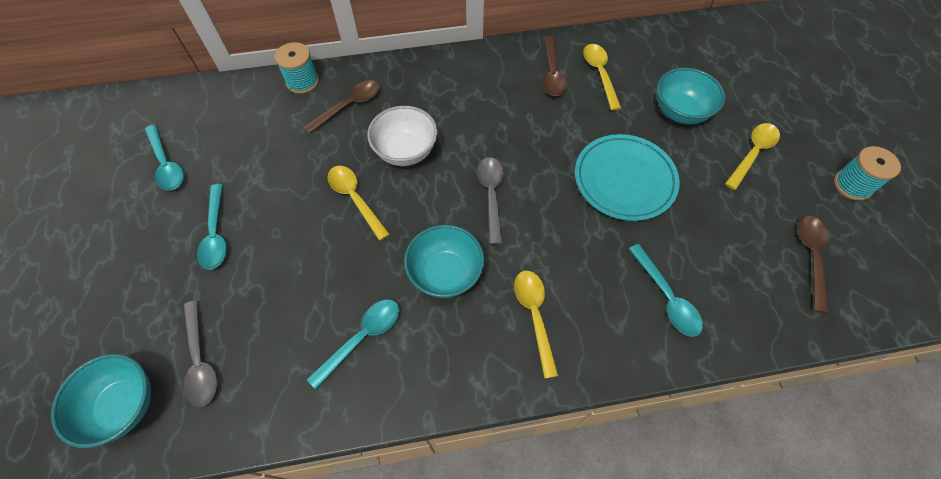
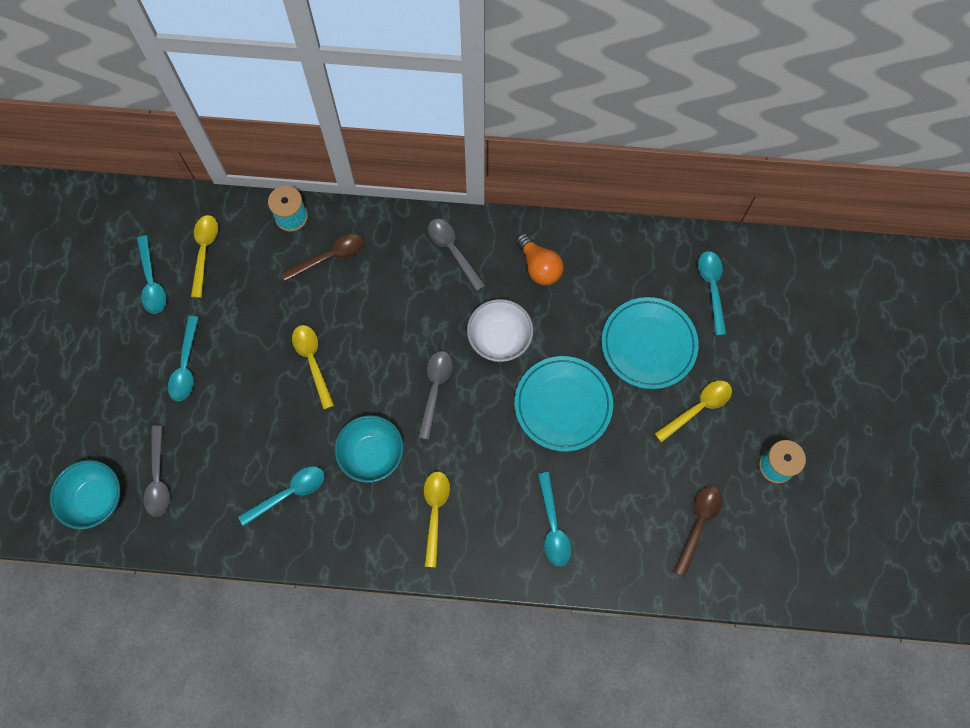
camera: 15 degrees right, 10 degrees up
(405, 151) = (370, 322): white bowl -> white bowl (499, 339)
(467, 77) = (453, 251): none -> grey spoon
(552, 73) = (539, 267): brown spoon -> orange light bulb
(600, 74) = (587, 280): yellow spoon -> yellow spoon (204, 251)
(680, 112) = (648, 345): turquoise bowl -> turquoise plate
(712, 58) = (712, 288): none -> turquoise spoon

